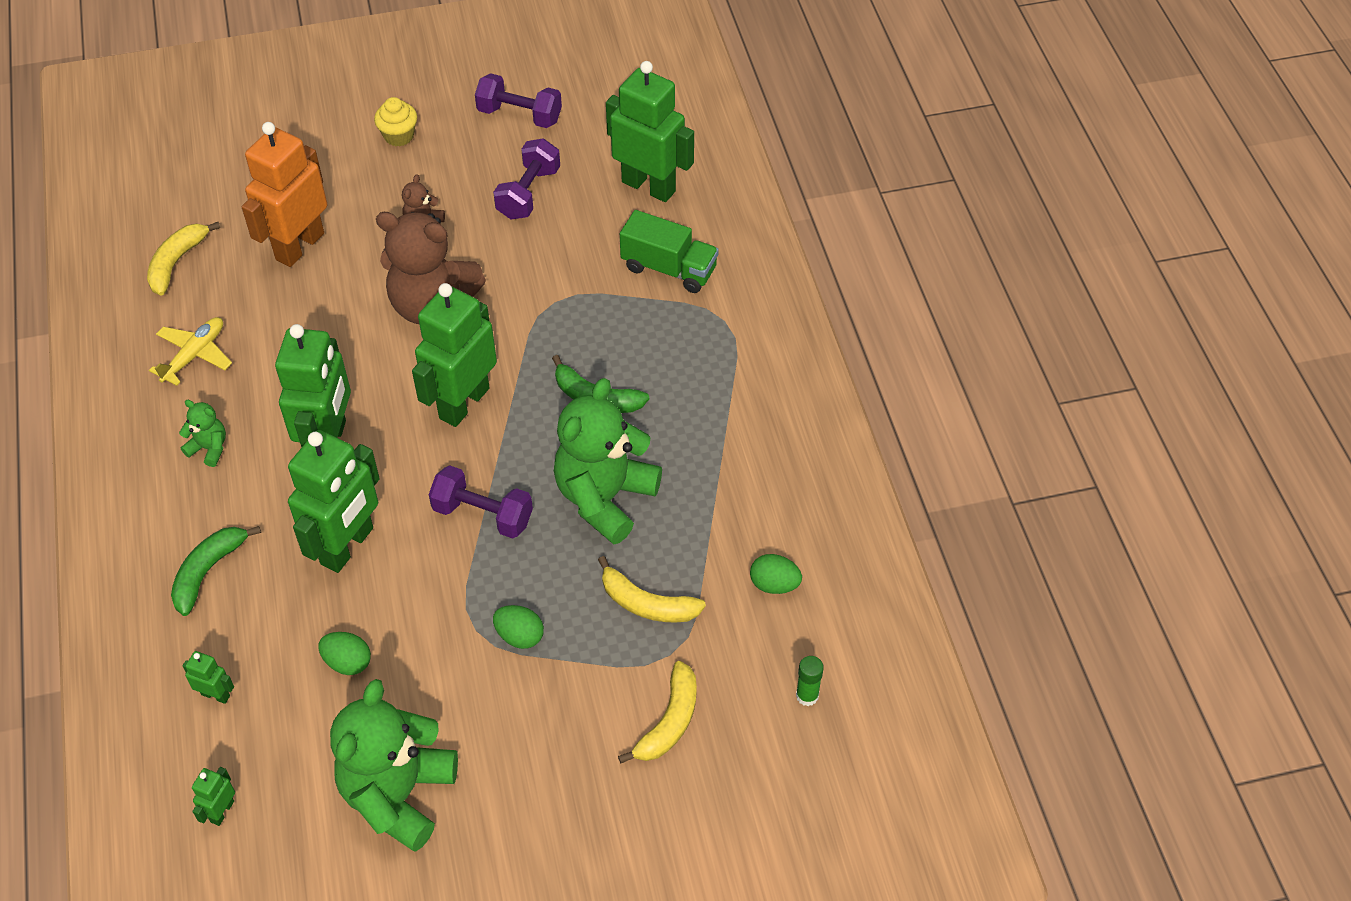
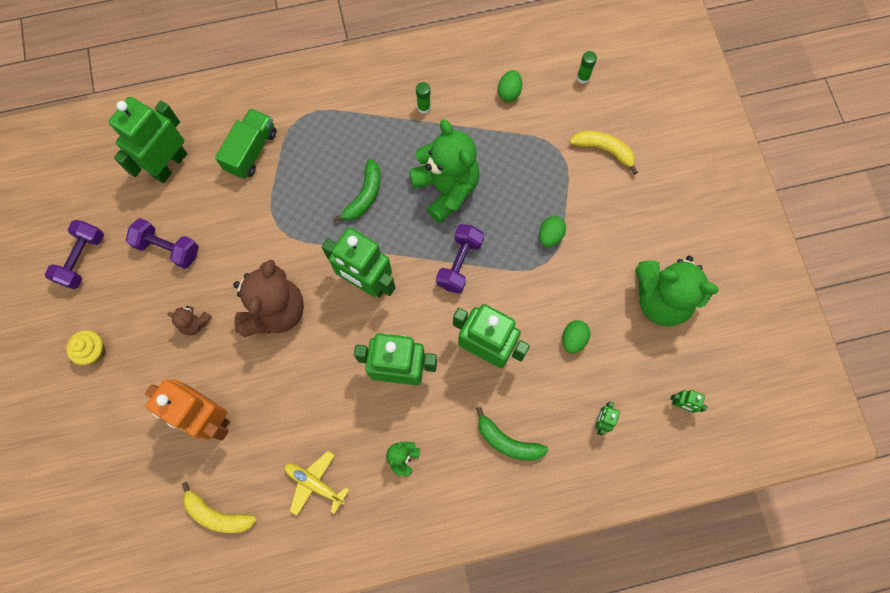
camera: 90 degrees left, 20 degrees up
(605, 498) = (446, 188): green teddy bear -> green teddy bear turned 150 degrees counterclockwise
(647, 604) = (525, 163): yellow banana -> none
(743, 469) = (424, 107): none -> green glue stick

